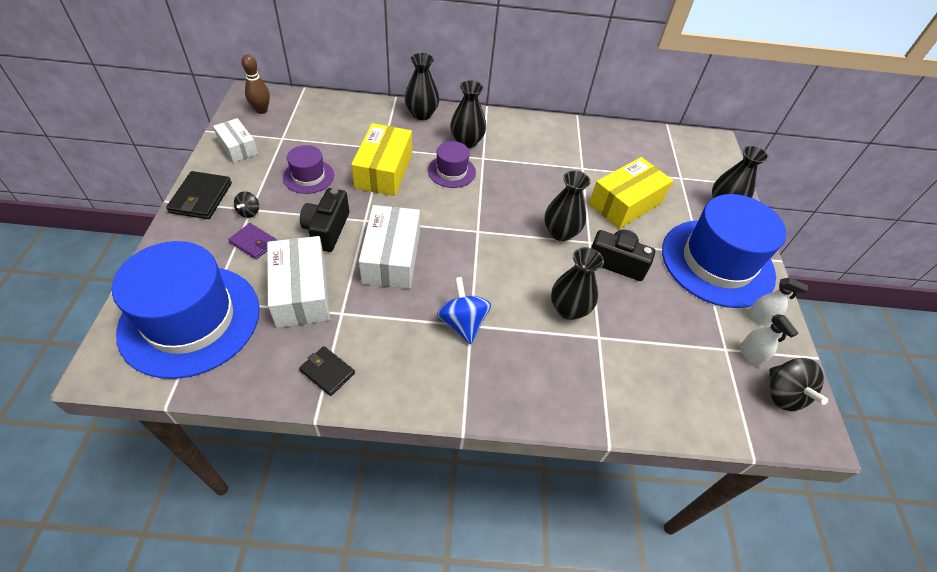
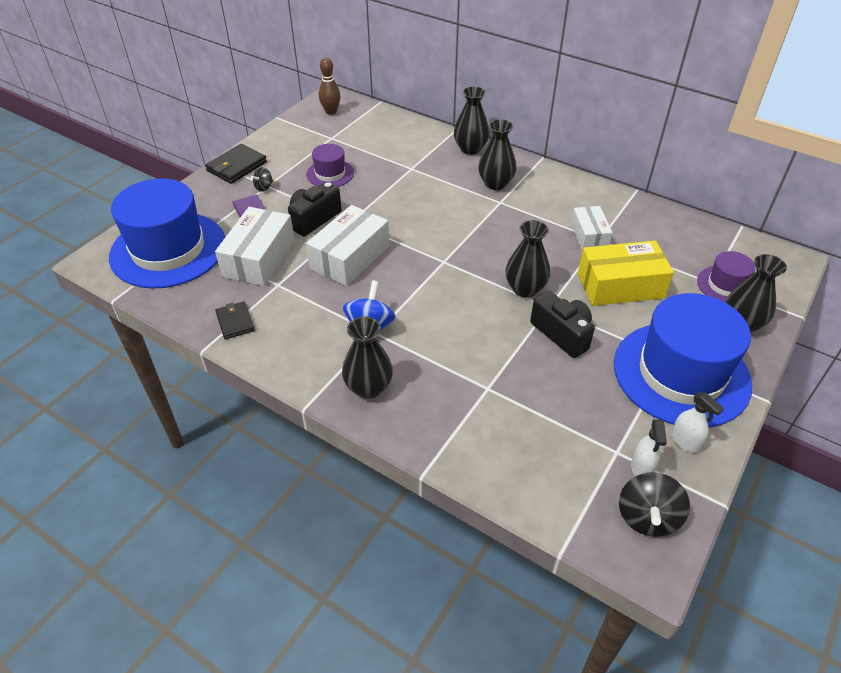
camera: 35 degrees right, 5 degrees down
(238, 147) = (291, 136): white box -> white box (589, 235)
(384, 171) = (397, 187): yellow box -> none
(451, 171) = (460, 205): purple hat -> purple hat (725, 285)
(569, 309) = (477, 354): black vase -> black vase (368, 387)

